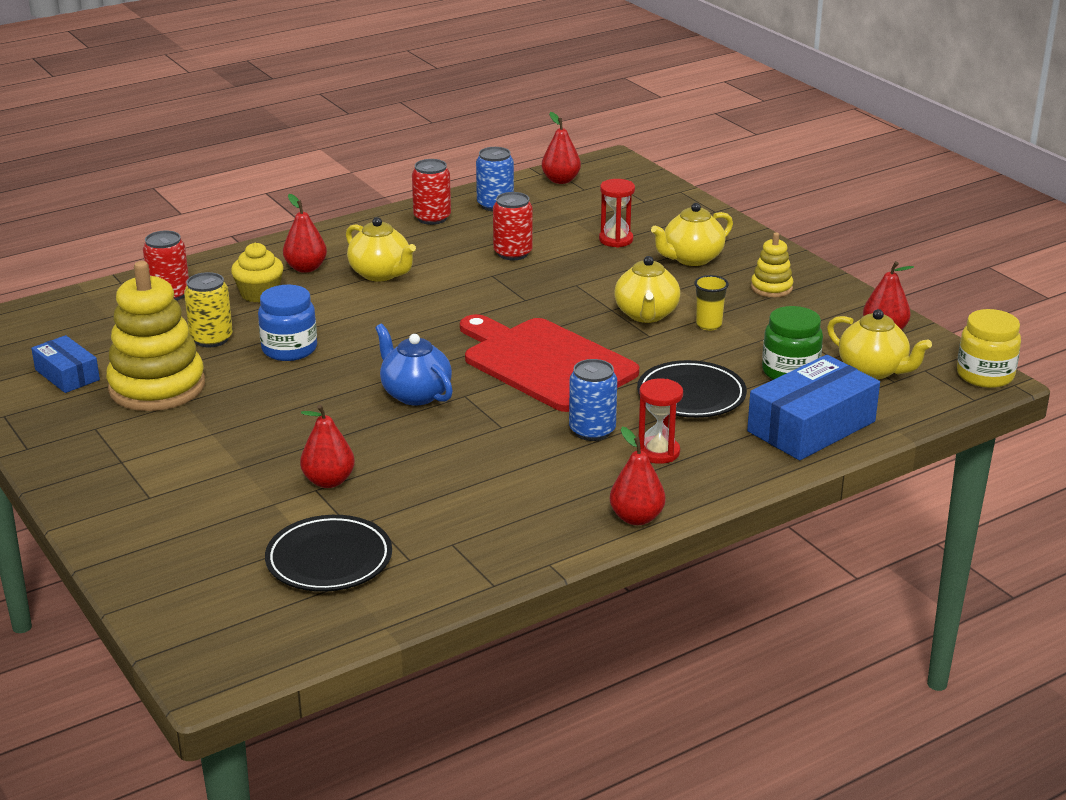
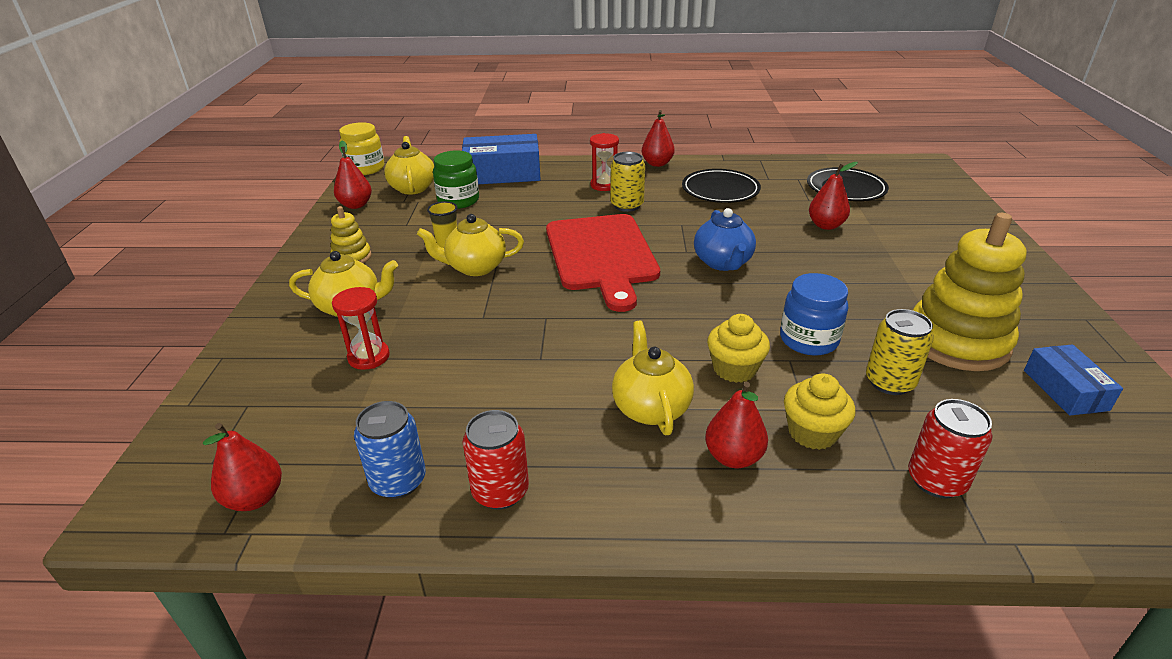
camera: 145 degrees left, 5 degrees up
(338, 312) = (734, 369): none -> yellow cupcake
(513, 253) = (485, 381): red can -> none
(592, 431) = (627, 205): blue can -> yellow can
(646, 315) = (475, 267): yellow teapot -> yellow teapot turned 135 degrees counterclockwise
(691, 395) = (538, 206): black plate -> black plate (720, 190)

